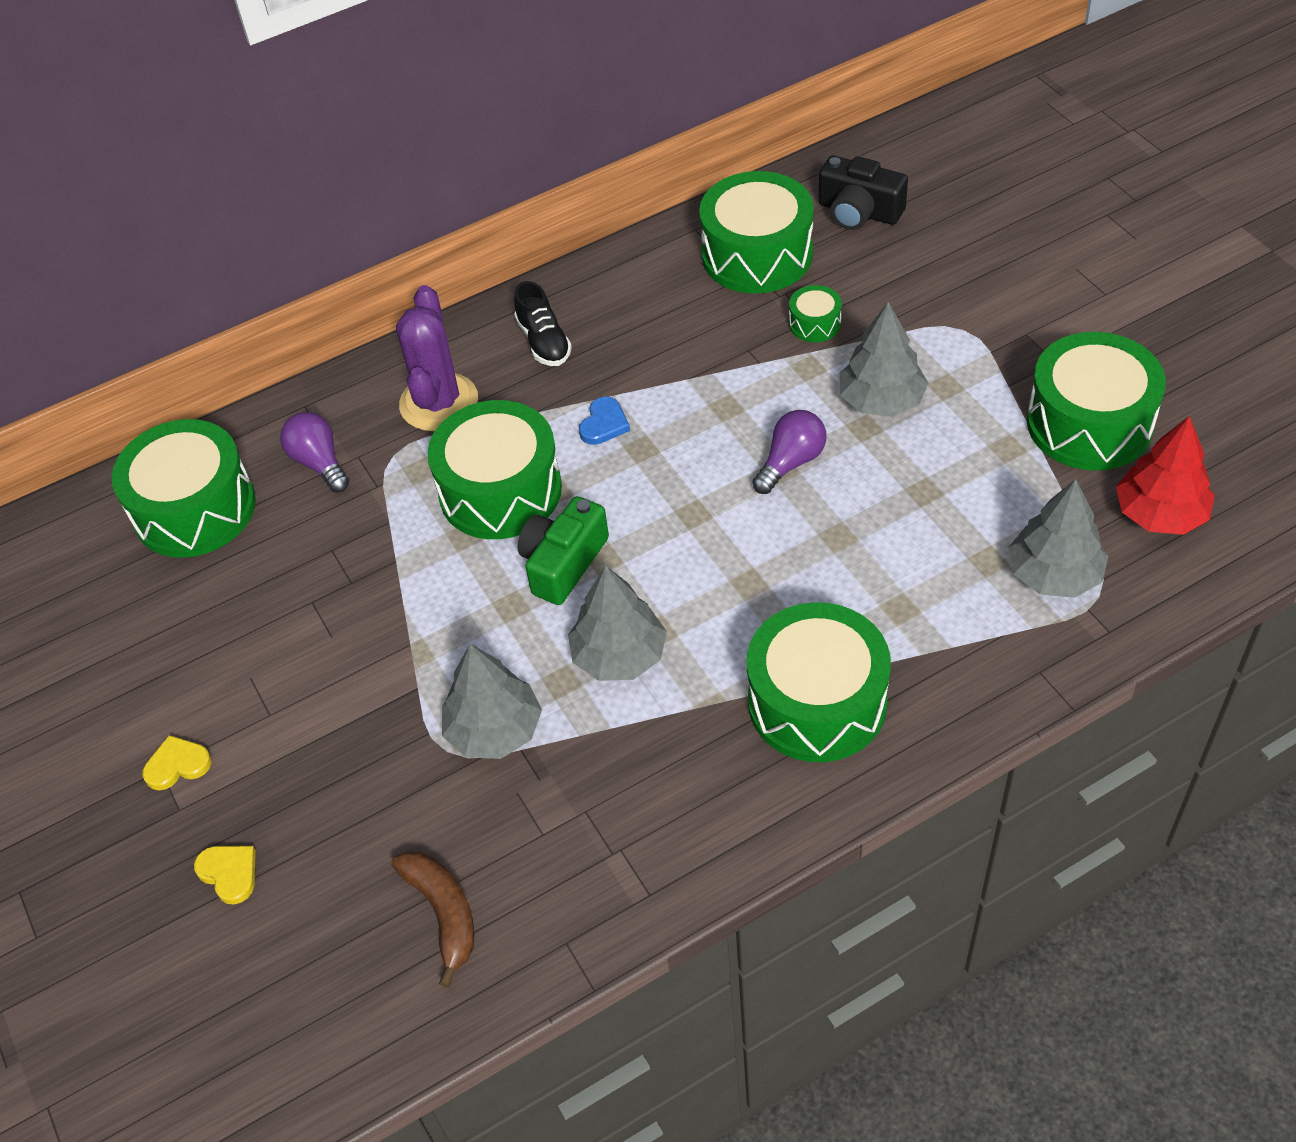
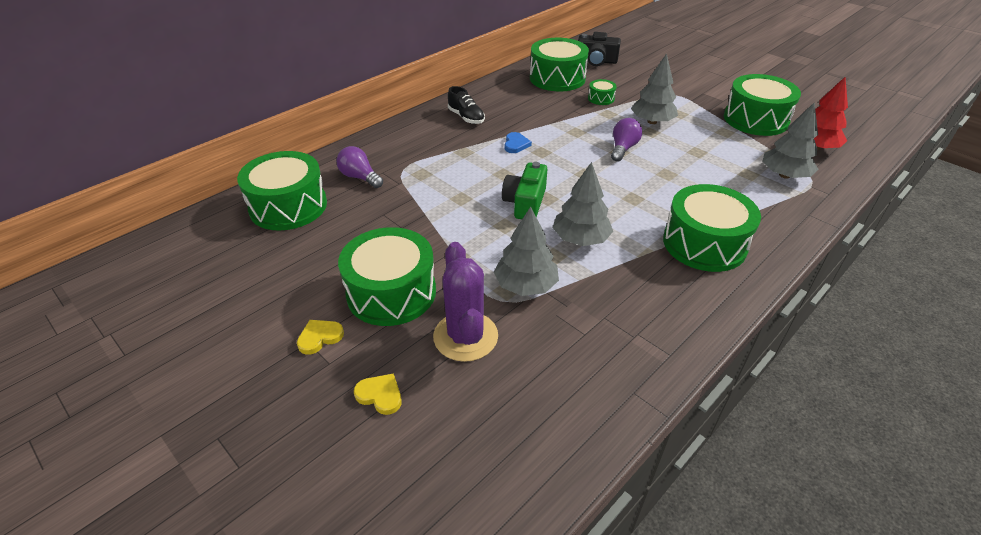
camera: 20 degrees left, 10 degrees down
(439, 402) = (419, 146): purple cactus -> purple cactus (465, 336)
(443, 913) = (543, 391): brown banana -> none
(500, 490) = (472, 177): green drum -> green drum (391, 292)

